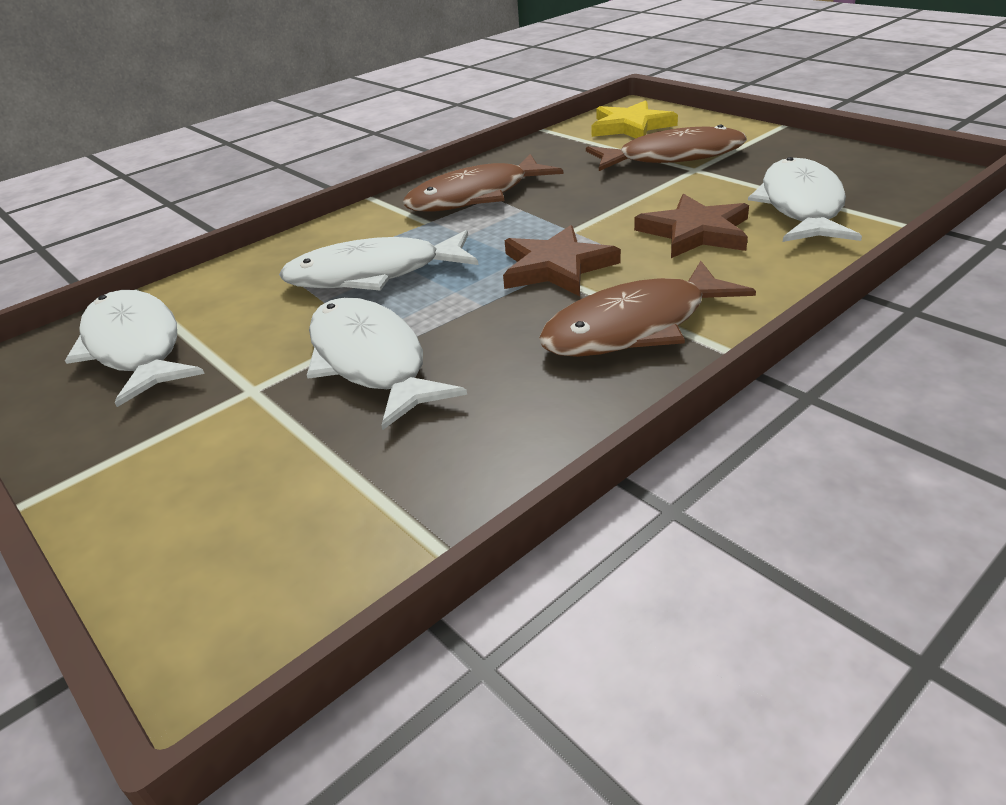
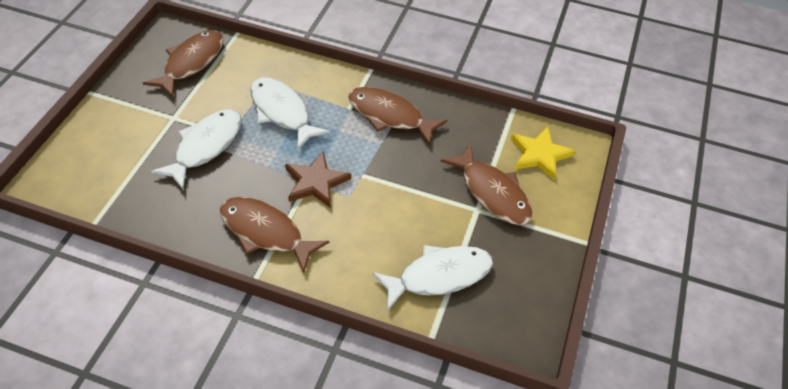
camera: 55 degrees right, 15 degrees up
(135, 347) = (191, 63): white fish -> brown fish
(695, 232) = (381, 232): brown star -> none

